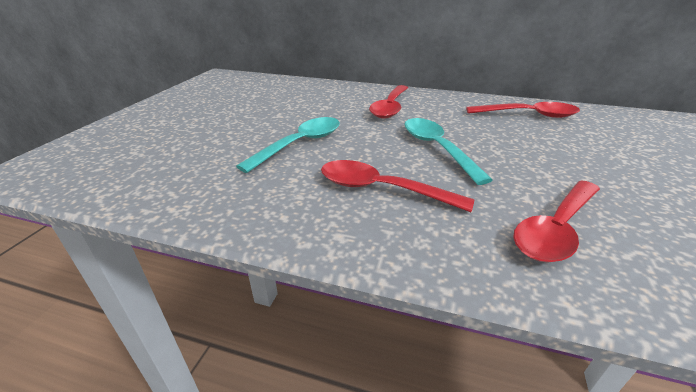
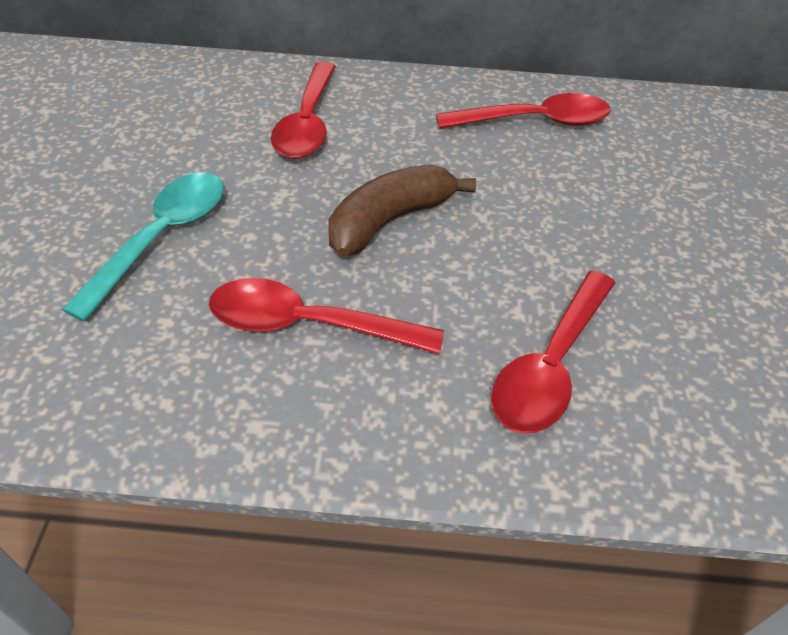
camera: 15 degrees left, 15 degrees up
(437, 148) = (390, 221): turquoise spoon -> brown banana

